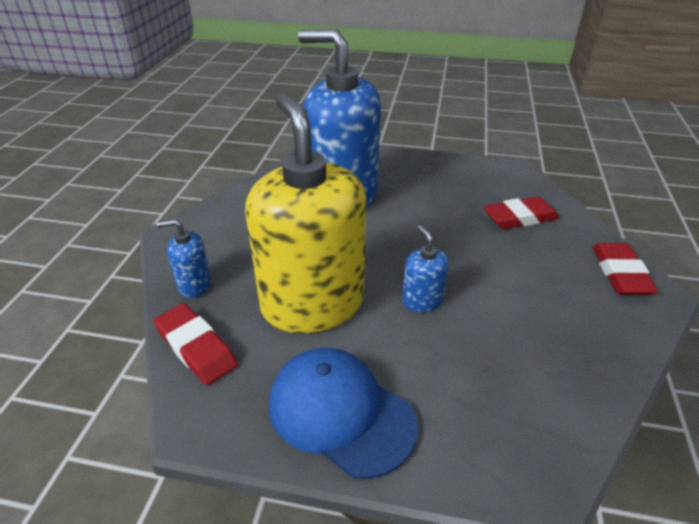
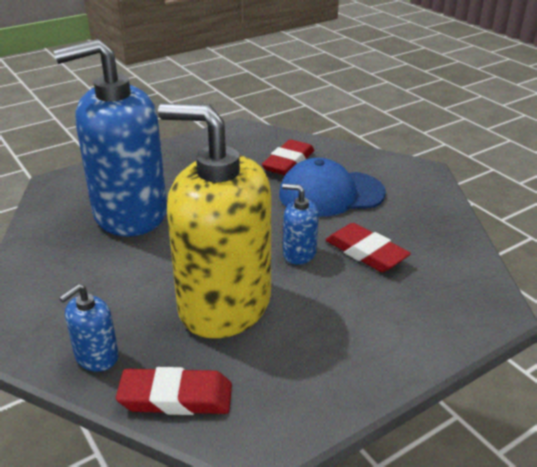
camera: 45 degrees left, 5 degrees down
(340, 412) = (346, 356): blue cap -> blue cap (331, 194)
(620, 273) = (390, 168): red eraser -> red eraser (366, 252)

